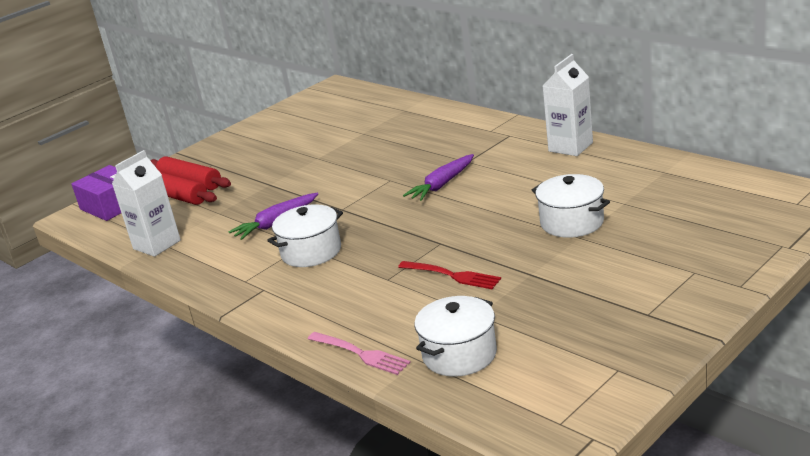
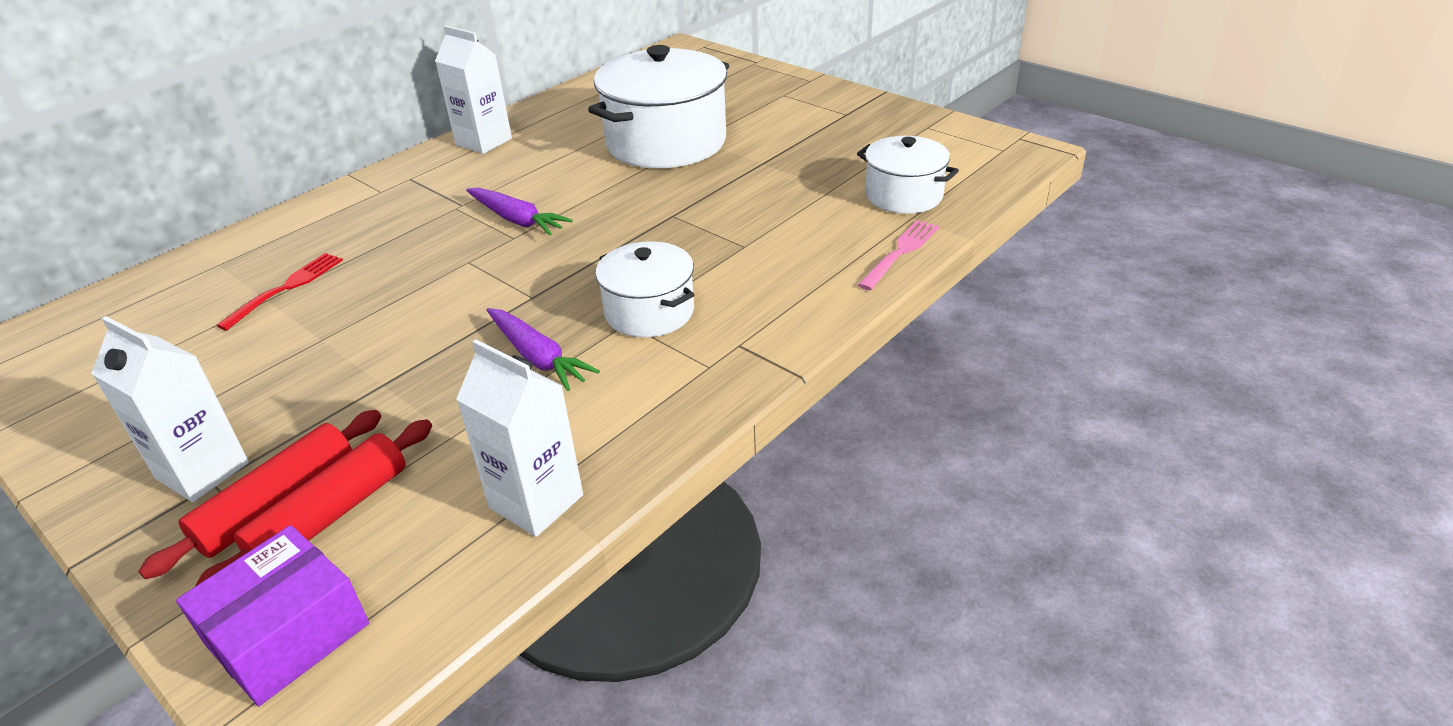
camera: 95 degrees left, 10 degrees up
(221, 160) = (203, 471): none -> white carton
(451, 275) = (750, 205): red fork -> red fork (286, 289)
(572, 222) = (666, 142): white pot -> white pot, size x1.76

